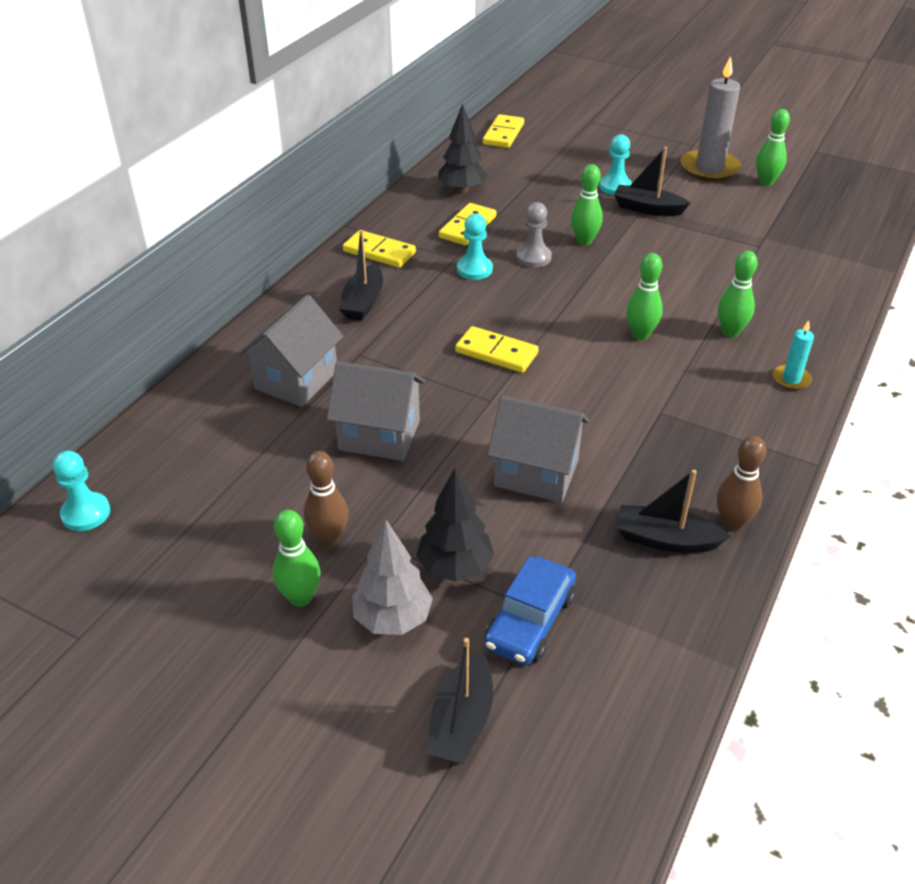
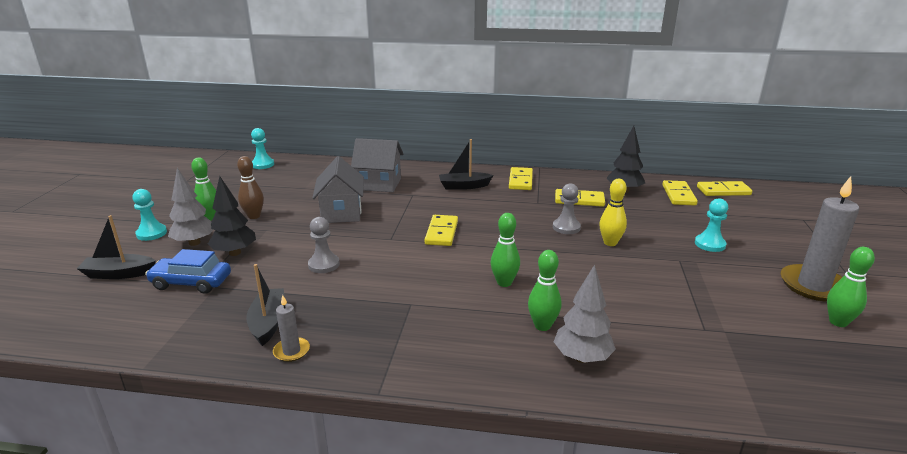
camera: 70 degrees right, 15 degrees down
(474, 269) = (530, 210): turquoise pawn -> turquoise pawn (151, 233)
(496, 162) = (678, 195): none -> yellow domino
(536, 473) = (324, 265): grey house -> grey pawn
(584, 241) = (610, 243): green bowling pin -> yellow bowling pin
(647, 209) = (694, 263): black boat -> none
(732, 523) = (291, 351): brown bowling pin -> grey candle
(787, 324) = (582, 358): none -> grey tree
(791, 379) = (495, 367): turquoise candle -> none

